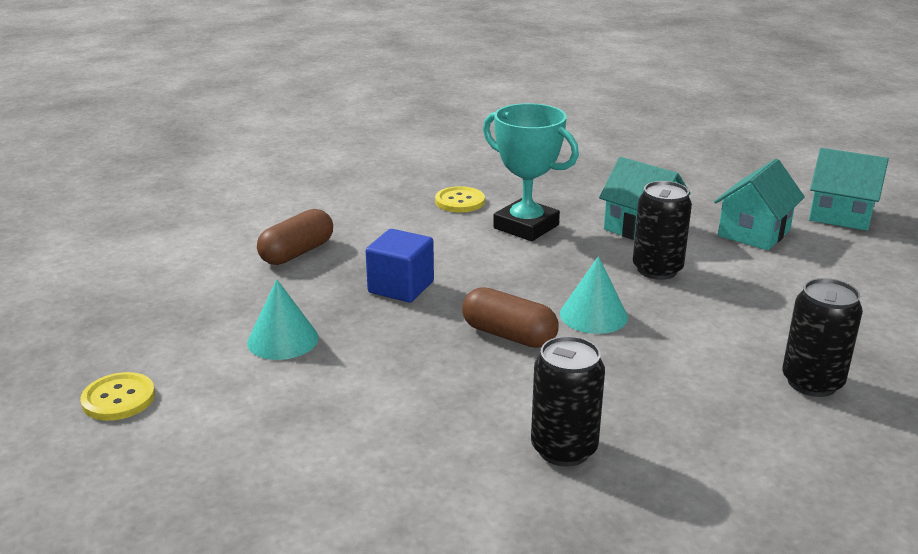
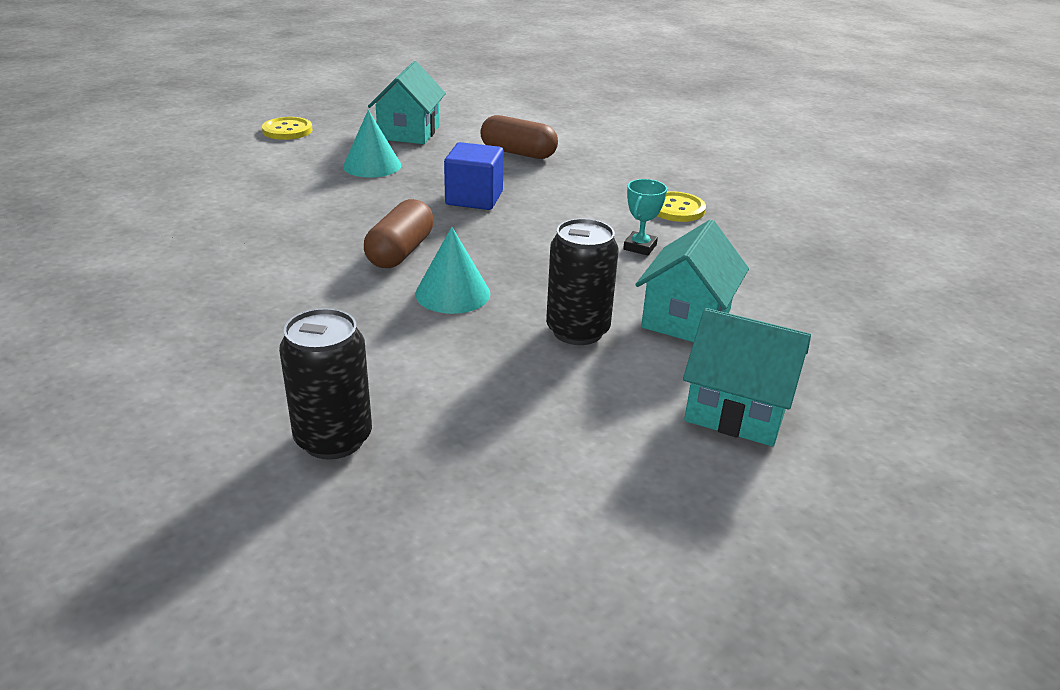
camera: 75 degrees right, 5 degrees up
(526, 226) = (640, 247): turquoise trophy -> turquoise trophy, size x0.47
(564, 449) = (213, 287): black can -> none
(840, 215) = (876, 510): turquoise house -> turquoise house (409, 132)

